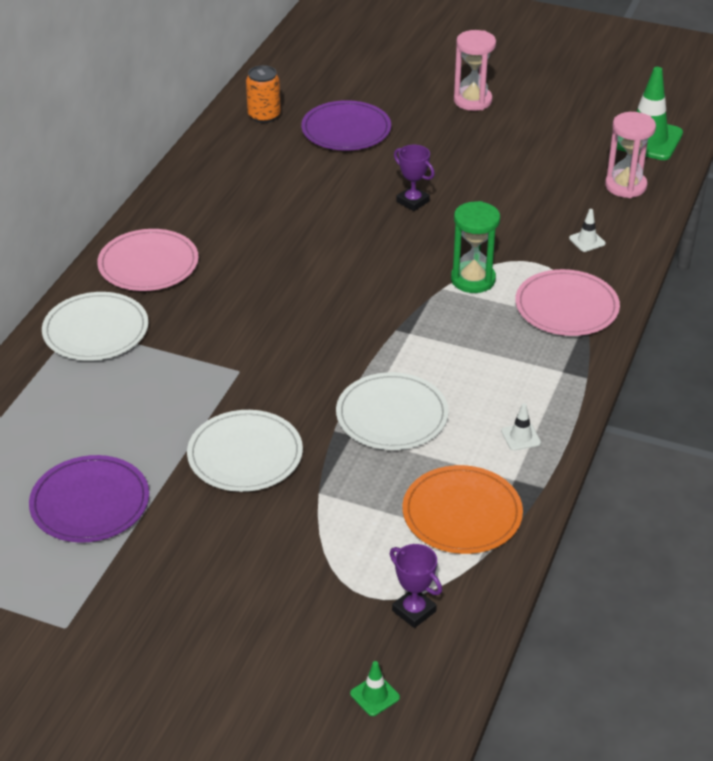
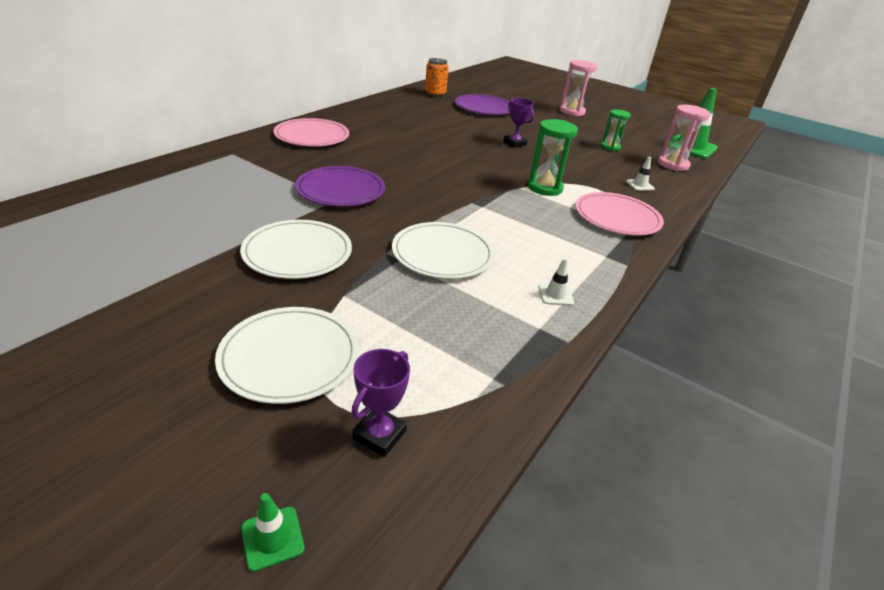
camera: 10 degrees right, 5 degrees down
(90, 503) = (134, 256): purple plate -> purple plate (341, 190)
(96, 330) = (245, 158): white plate -> white plate (289, 357)
(414, 611) = (379, 435): purple trophy -> purple trophy turned 60 degrees clockwise
(462, 513) = (475, 345): orange plate -> none
(540, 172) = (610, 147): none -> green hourglass

